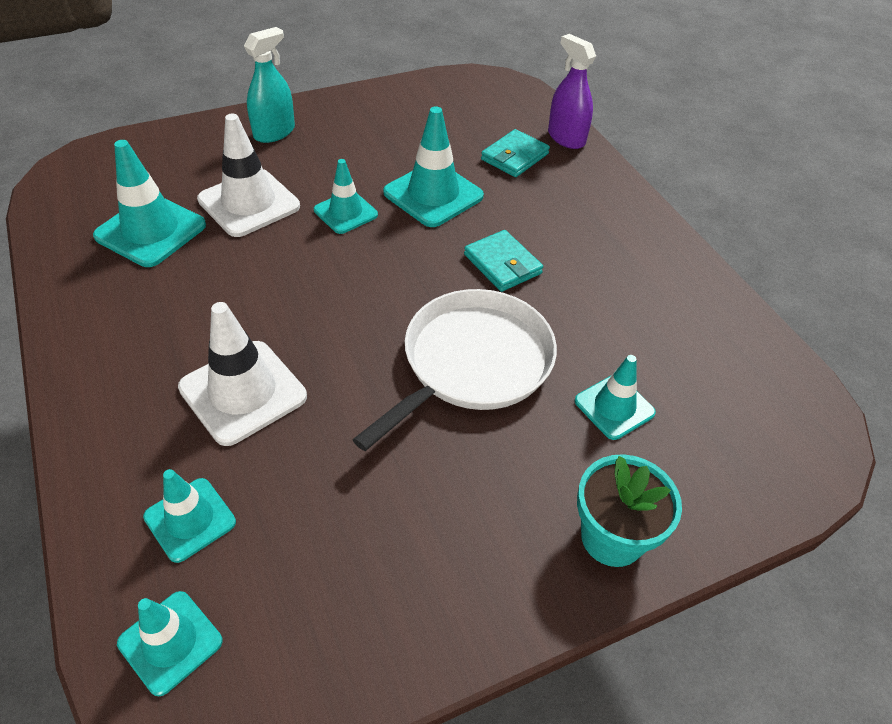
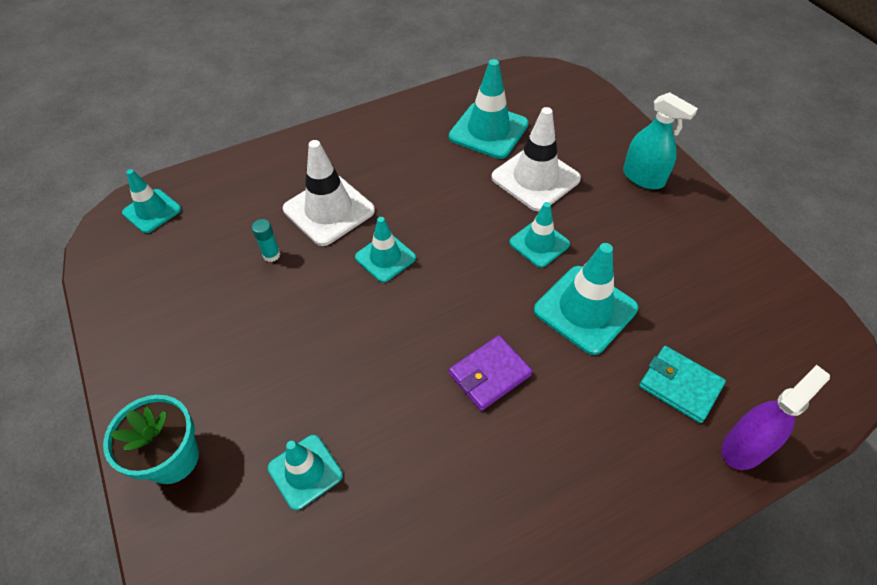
camera: 90 degrees right, 5 degrees up
(190, 519) = (229, 203): turquoise traffic cone -> turquoise traffic cone (385, 257)
(311, 455) = (271, 255): none -> turquoise glue stick
(472, 363) = (357, 352): white pan -> none
(502, 264) = (489, 374): turquoise wallet -> purple wallet

